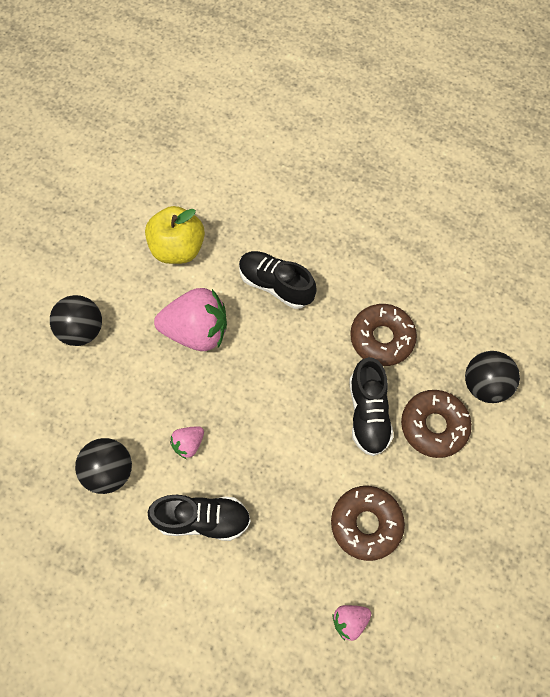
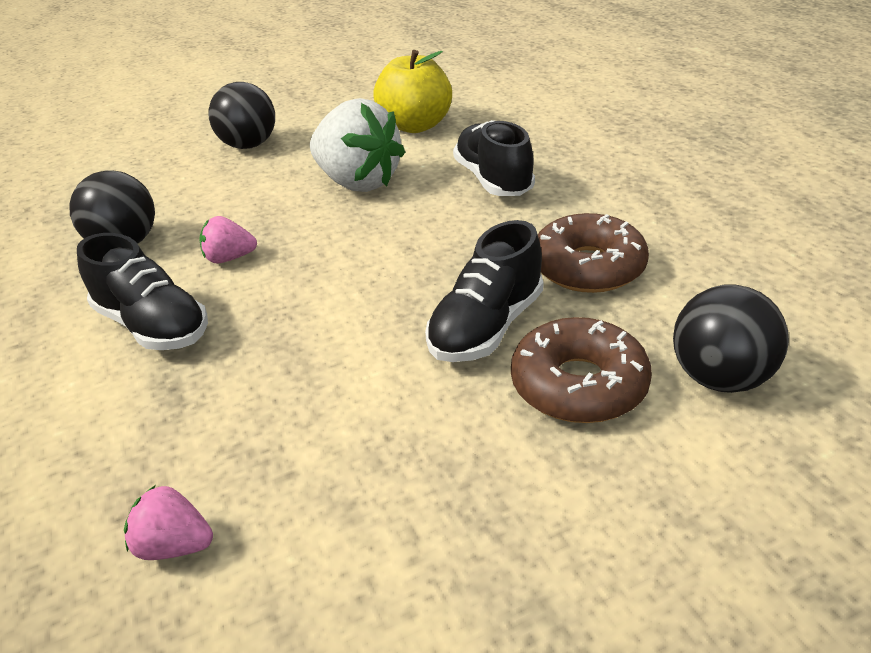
camera: 40 degrees right, 30 degrees down
(197, 331) = (358, 182): pink strawberry -> white strawberry
(366, 524) = (344, 441): brown donut -> none

